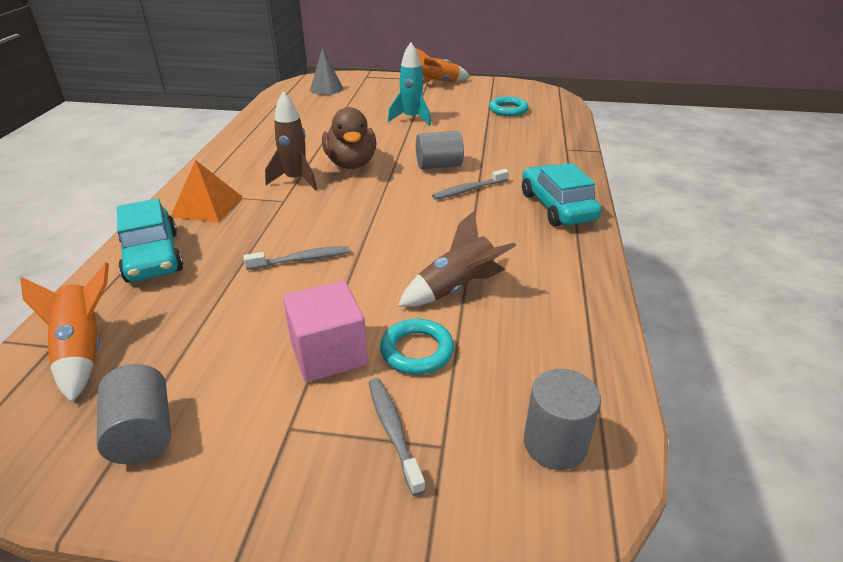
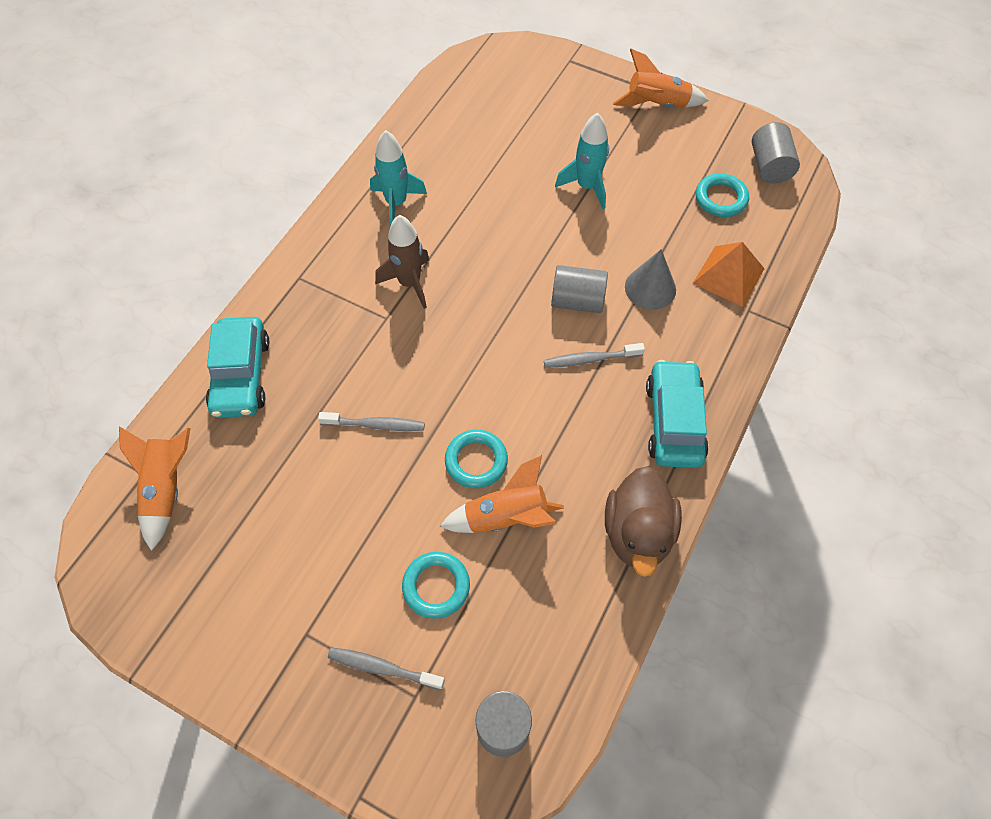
camera: 20 degrees right, 25 degrees up
(143, 433) = (198, 599): grey cylinder -> grey cylinder (769, 166)
(207, 206) = (307, 305): orange pyramid -> orange pyramid (728, 275)
(266, 146) = (396, 203): none -> turquoise rocket
(326, 89) = (507, 81): grey cone -> grey cone (650, 288)
(329, 354) = (361, 563): pink cube -> none
(351, 164) = (479, 268): brown duck -> brown duck (637, 533)
(393, 431) = (383, 668): grey toothbrush -> grey toothbrush turned 75 degrees counterclockwise
(408, 261) = (476, 461): none -> turquoise ring
(456, 288) = (505, 517): brown rocket -> orange rocket

